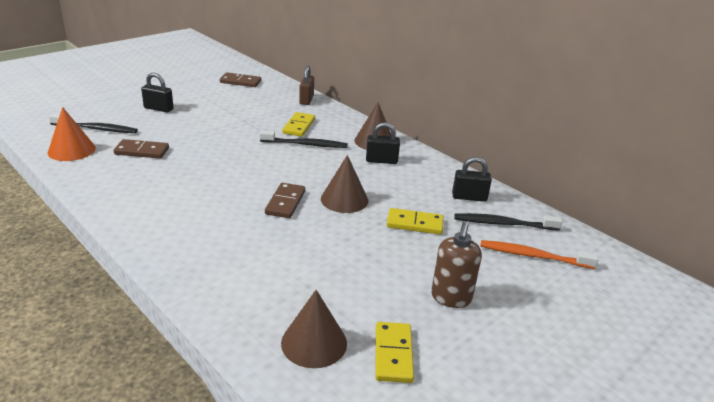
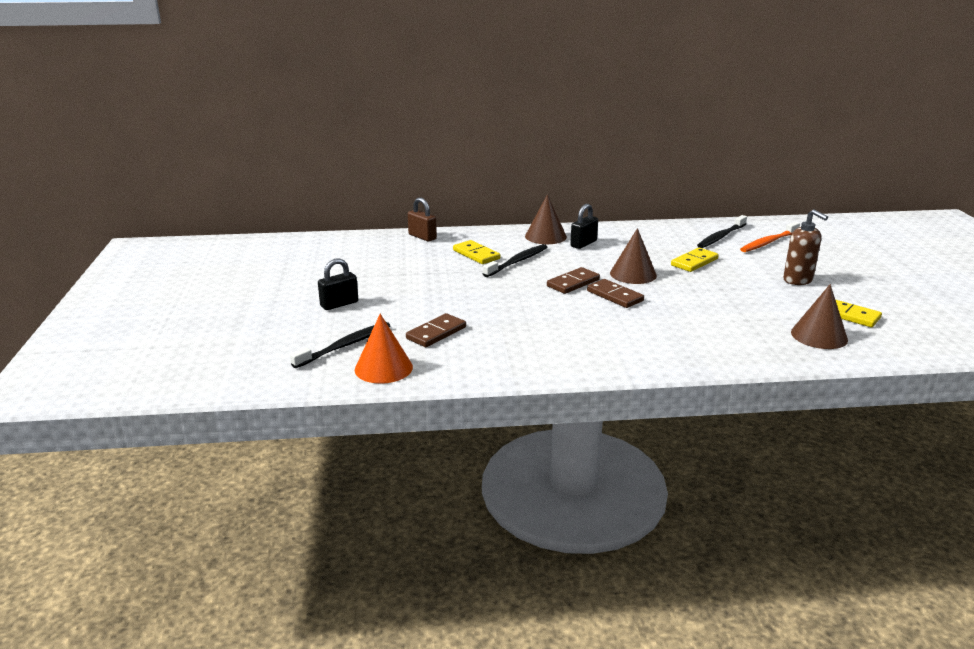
camera: 50 degrees left, 5 degrees down
(240, 82) = (331, 252): brown domino -> brown domino (573, 283)
(469, 197) = (674, 234): black padlock -> none

